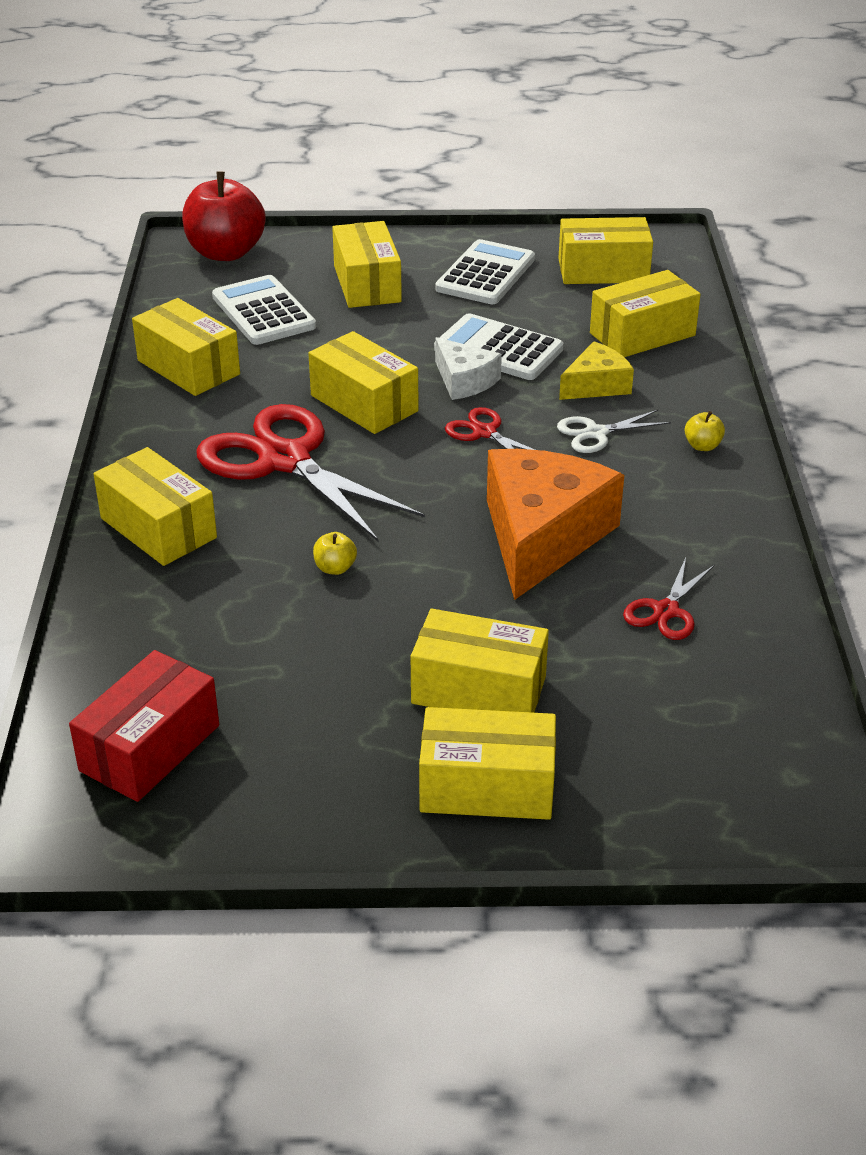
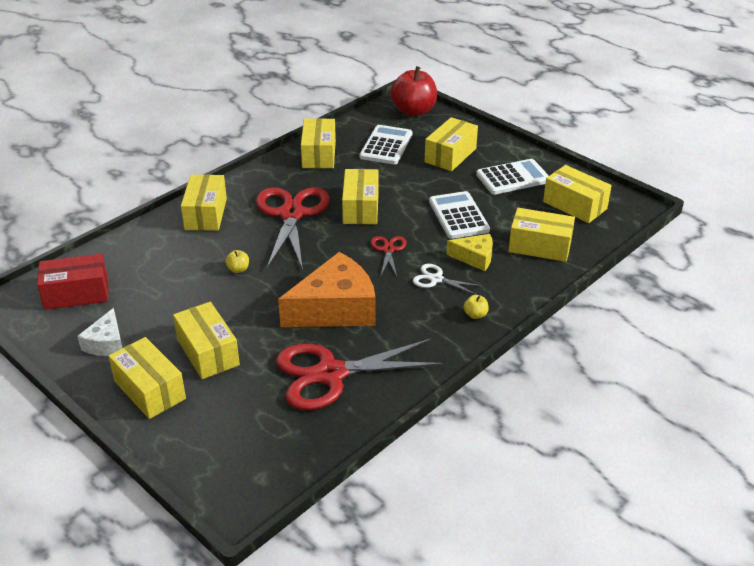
camera: 45 degrees right, 0 degrees up
(464, 381) = (419, 222): white cheese -> white cheese (106, 343)
(666, 611) = (331, 374): red scissors -> red scissors, size x2.16

